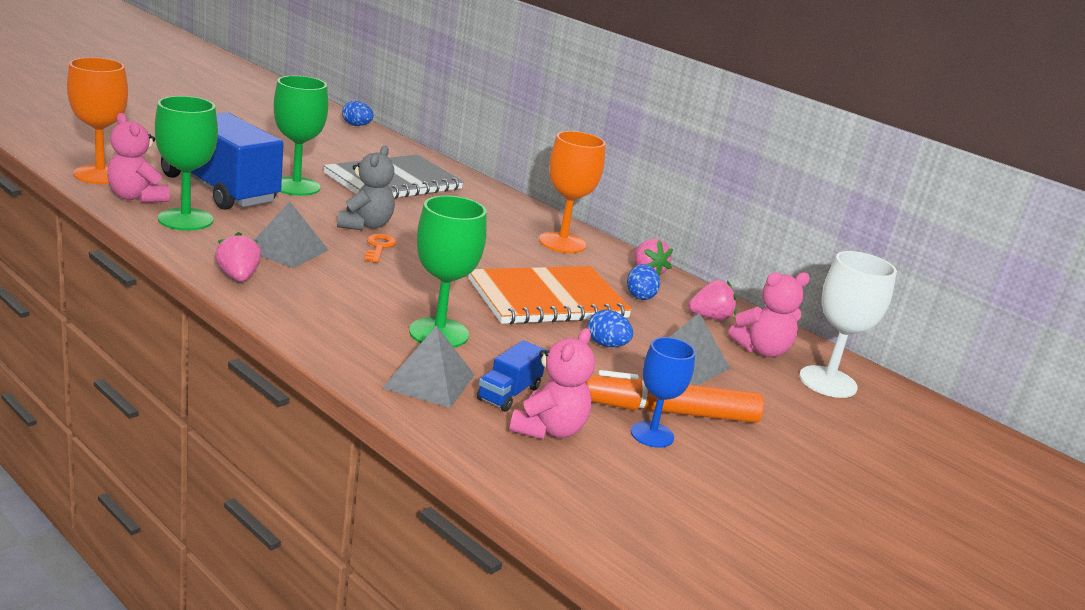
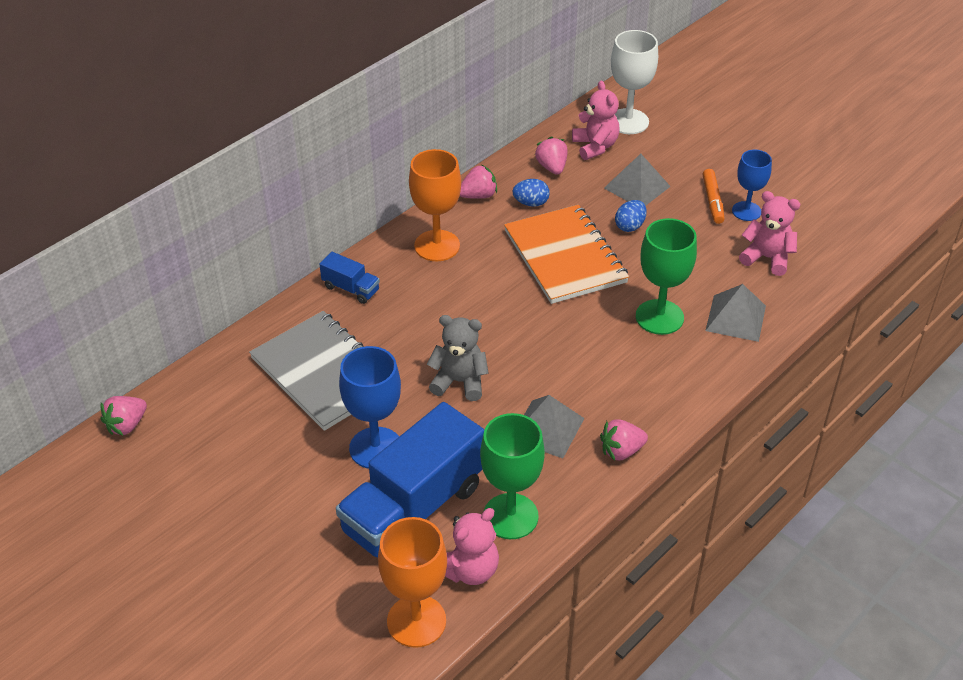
camera: 85 degrees left, 20 degrees up
(296, 186) = (375, 448): green goblet -> blue goblet
(356, 125) = (127, 425): blue egg -> pink strawberry
(379, 247) = (509, 367): orange key -> none
(509, 393) = (730, 277): blue truck -> blue truck (351, 289)
(670, 412) = (712, 201): orange marker -> orange marker, size x0.60

